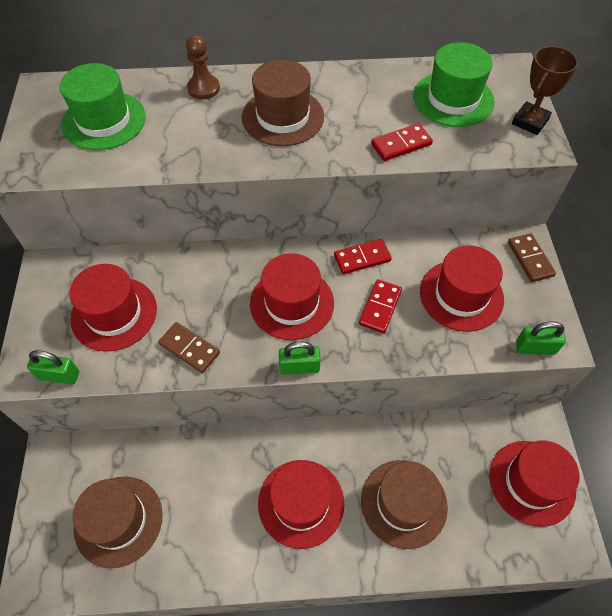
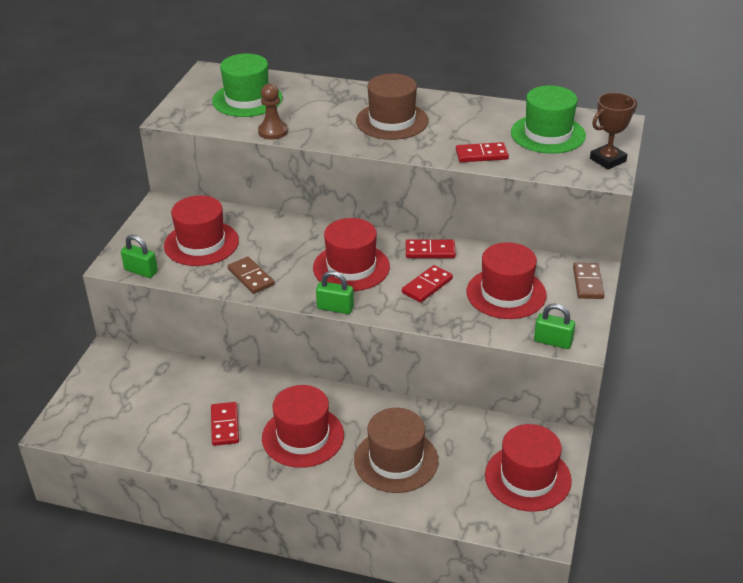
camera: 20 degrees right, 20 degrees down
(118, 520) = (143, 408): brown hat -> none
(203, 88) = (337, 93): brown pawn -> brown pawn (273, 131)
(215, 515) = (225, 425): none -> red domino

